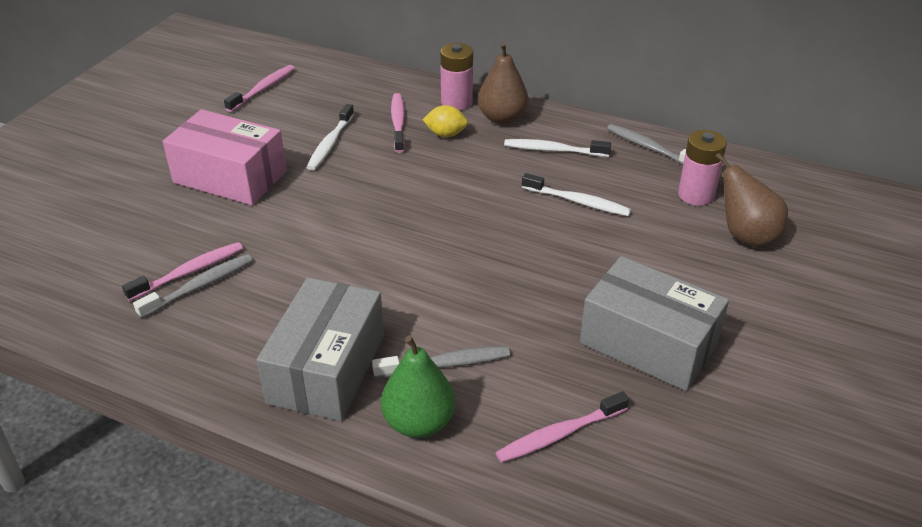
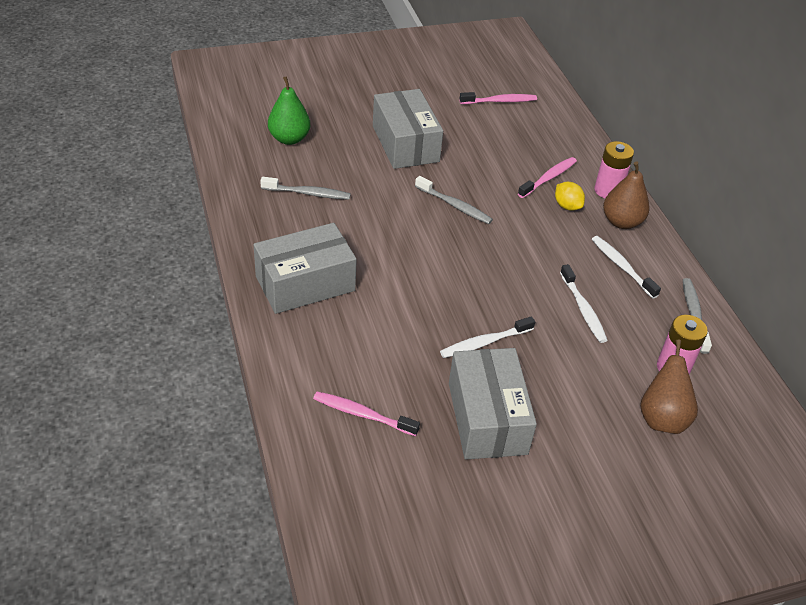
camera: 45 degrees right, 5 degrees up
(189, 272) = (313, 182): pink toothbrush -> none
(230, 177) = (405, 144): pink box -> grey box
(330, 144) = (488, 162): white toothbrush -> white toothbrush (484, 342)
(419, 422) = (307, 346): green pear -> green pear (289, 139)
(446, 364) = (363, 331): grey toothbrush -> grey toothbrush (455, 205)

